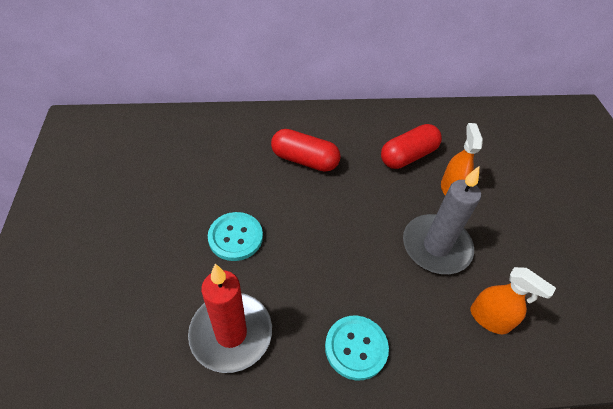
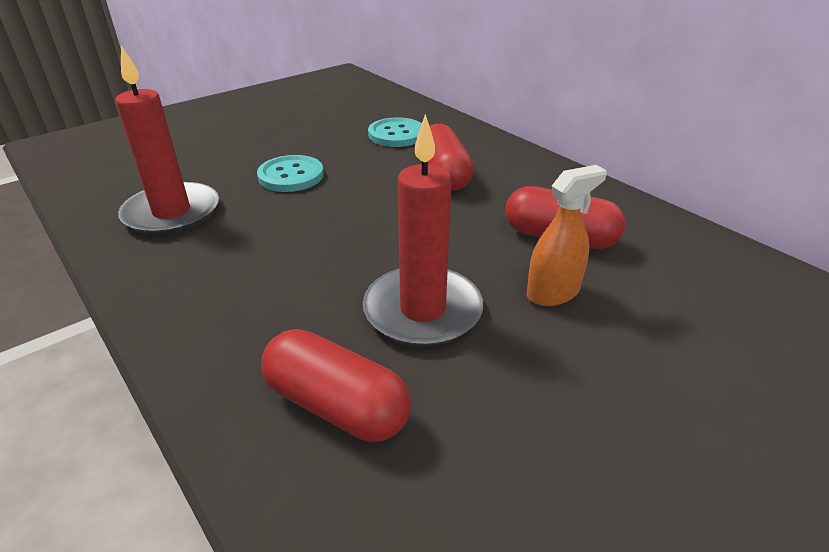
camera: 60 degrees right, 15 degrees down
(356, 348) = (202, 294): turquoise button -> turquoise button (396, 134)
(436, 246) = (422, 310): grey candle -> red candle
(489, 319) = (336, 406): orange spray bottle -> red capsule

